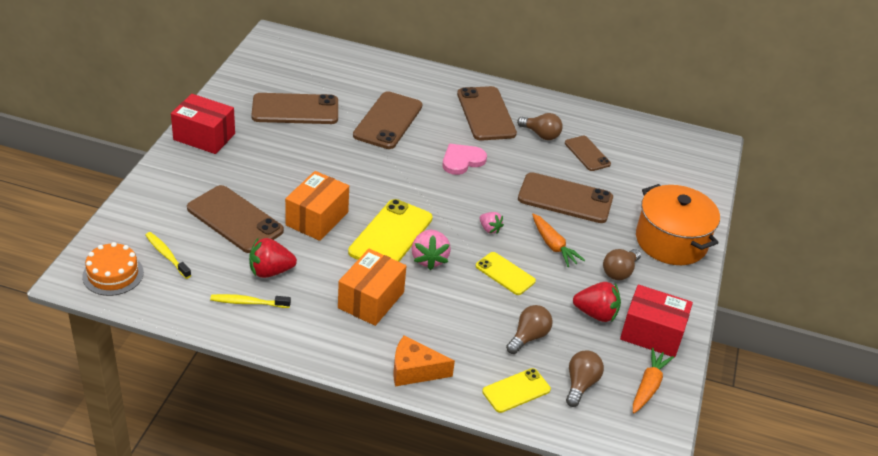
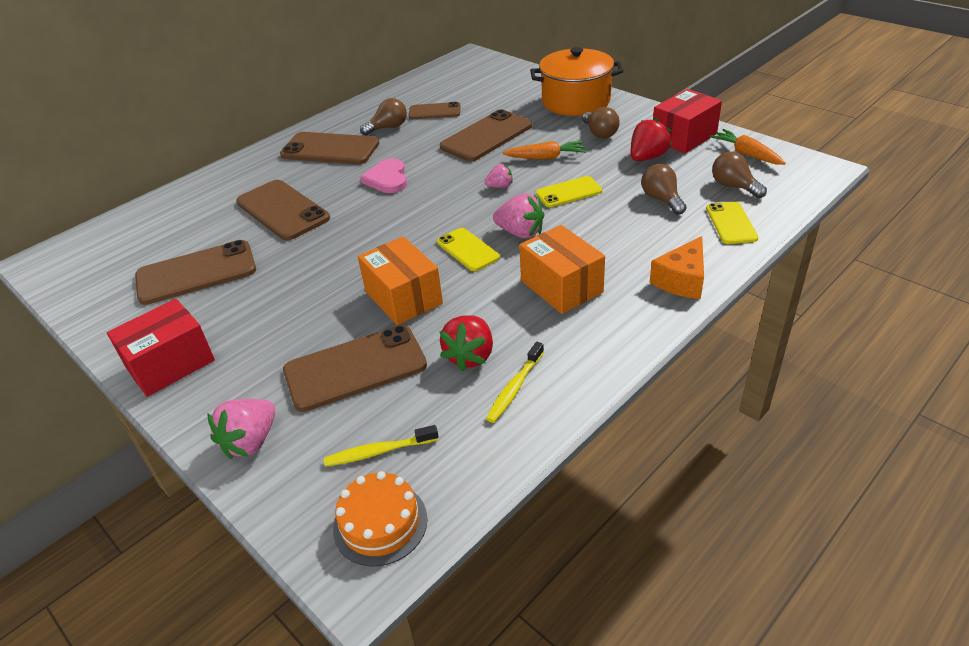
camera: 55 degrees left, 0 degrees up
(154, 197) = (251, 441): none -> pink strawberry
(295, 109) = (196, 273): brown phone -> brown phone turned 45 degrees clockwise
(390, 235) = (467, 250): yellow phone -> yellow phone, size x0.59

